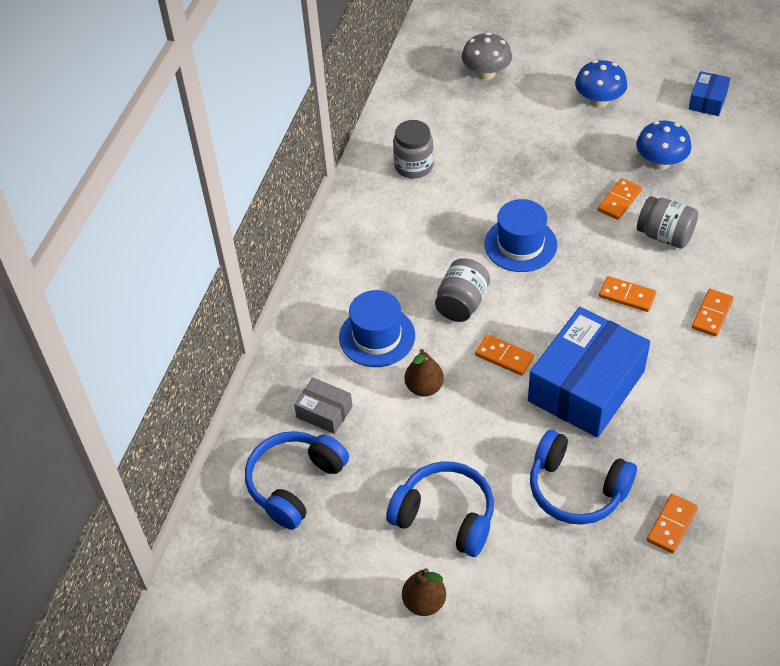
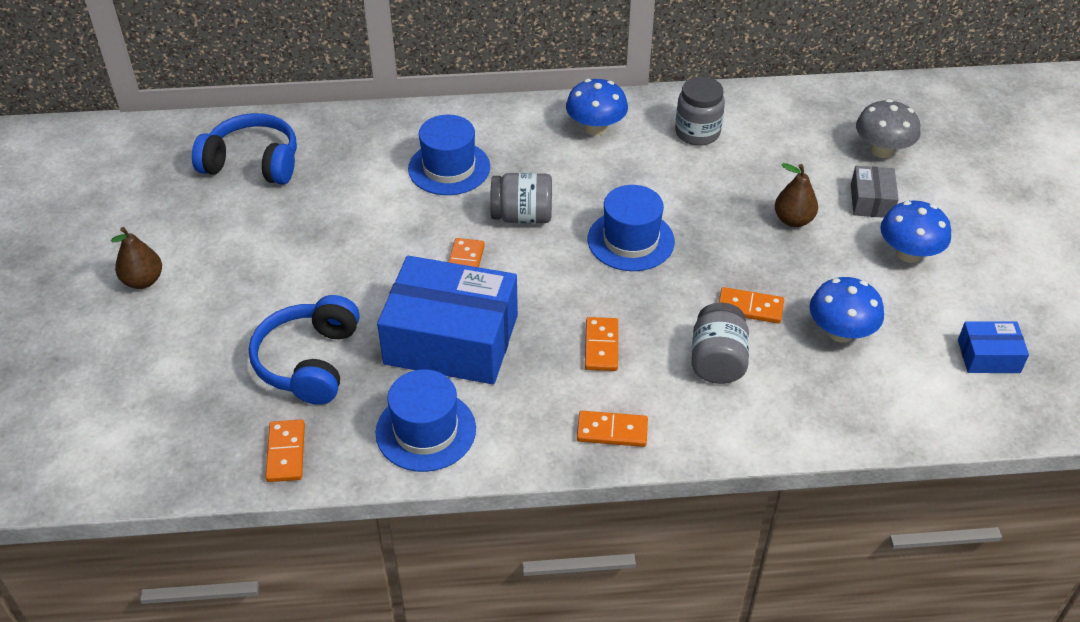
camera: 65 degrees right, 5 degrees down
(324, 412) = (341, 158): grey box -> grey box (871, 201)
(375, 225) = (596, 128): none -> blue mushroom
(424, 387) = (398, 217): brown pear -> brown pear (793, 220)
(445, 516) = (245, 271): blue headphones -> none
(672, 525) = (286, 453): orange domino -> orange domino turned 75 degrees clockwise
(677, 426) = (426, 431): none -> blue hat

